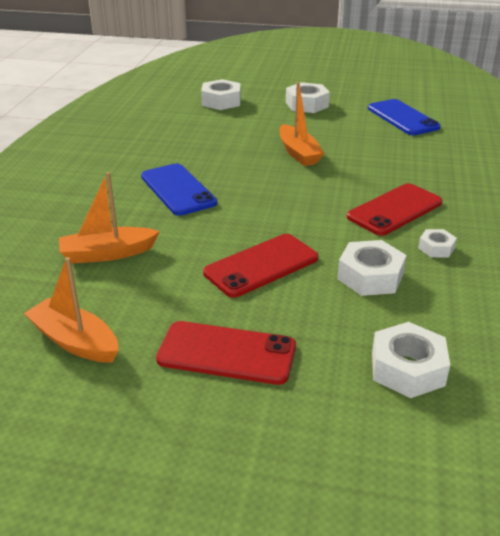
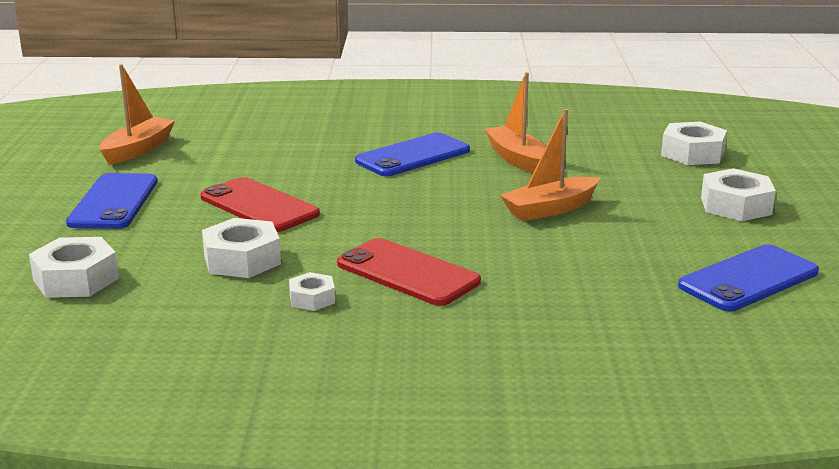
camera: 80 degrees right, 10 degrees down
(107, 253) = (273, 143): orange boat -> orange boat (517, 159)
(227, 353) = (114, 202): red phone -> blue phone

